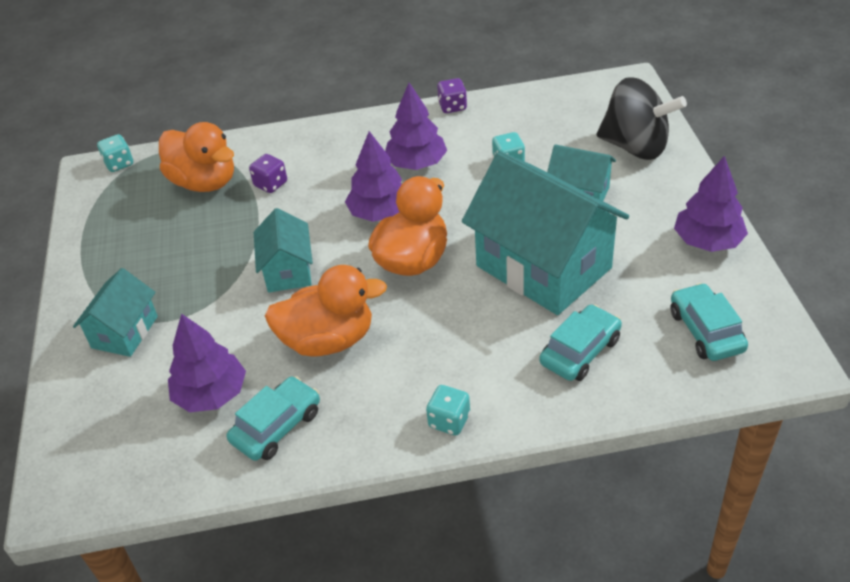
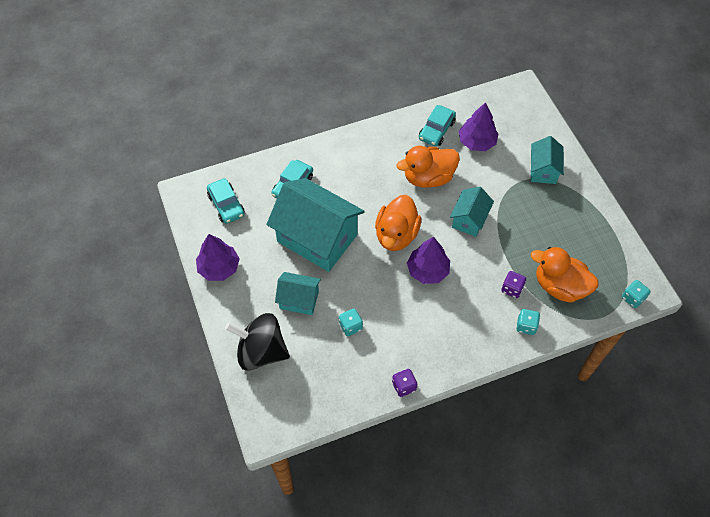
camera: 165 degrees right, 15 degrees up
(288, 270) = (469, 219): turquoise house -> turquoise house turned 45 degrees clockwise
(416, 163) = (416, 319): purple tree -> none
(449, 421) = (353, 142): turquoise dice -> turquoise dice (526, 326)

